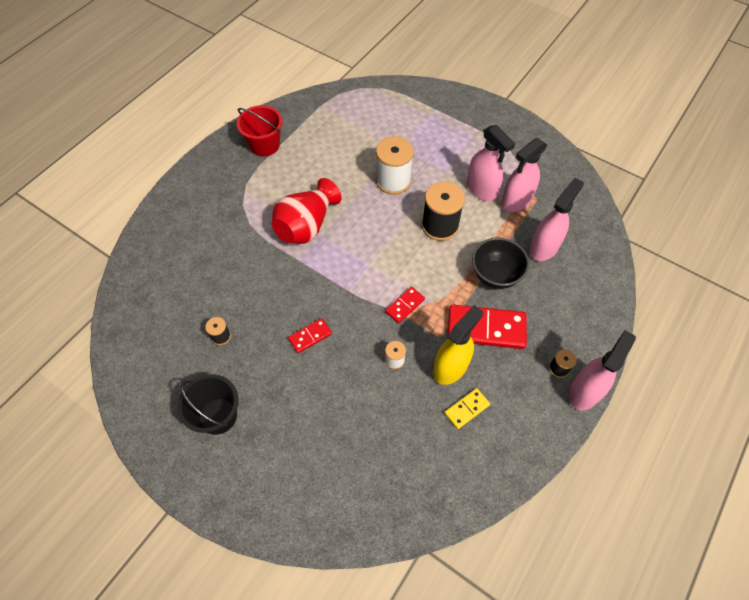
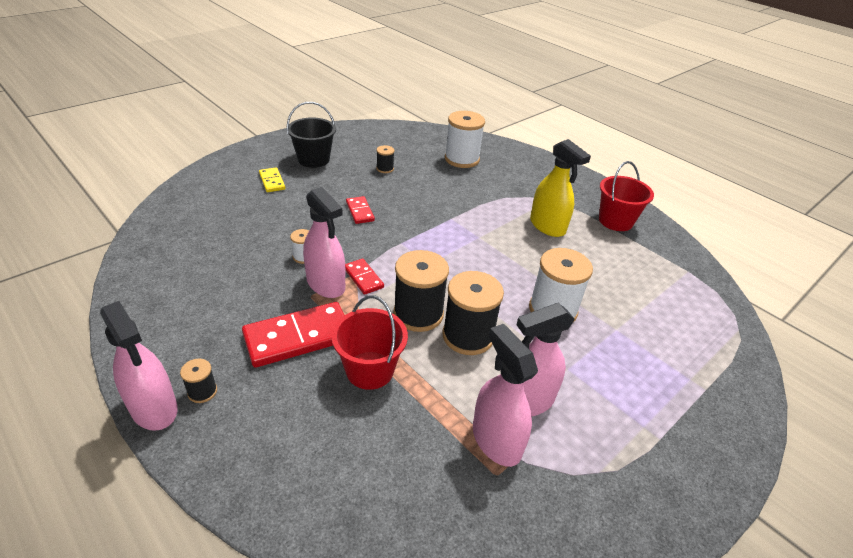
camera: 100 degrees right, 20 degrees down
(182, 269) = (462, 159): none -> white spool
(306, 226) = (494, 230): red vase -> none
(430, 259) = (418, 314): none -> black spool
(450, 367) = (269, 294): yellow spray bottle -> yellow spray bottle (547, 226)
(467, 409) = (215, 294): yellow domino -> yellow domino (272, 181)
(486, 328) = (298, 337): red domino -> red domino turned 45 degrees clockwise
(495, 275) = (370, 370): black bowl -> red bucket
(544, 247) = (396, 447): pink spray bottle -> pink spray bottle (326, 284)

